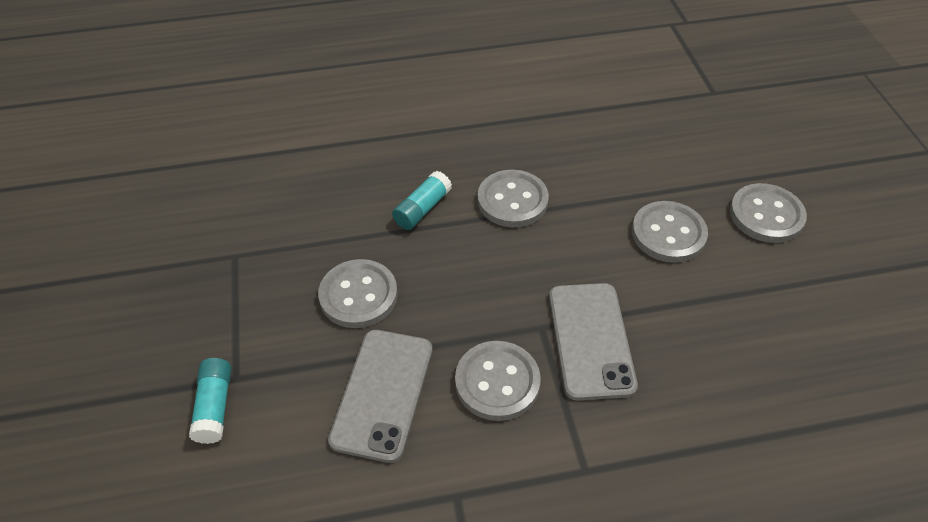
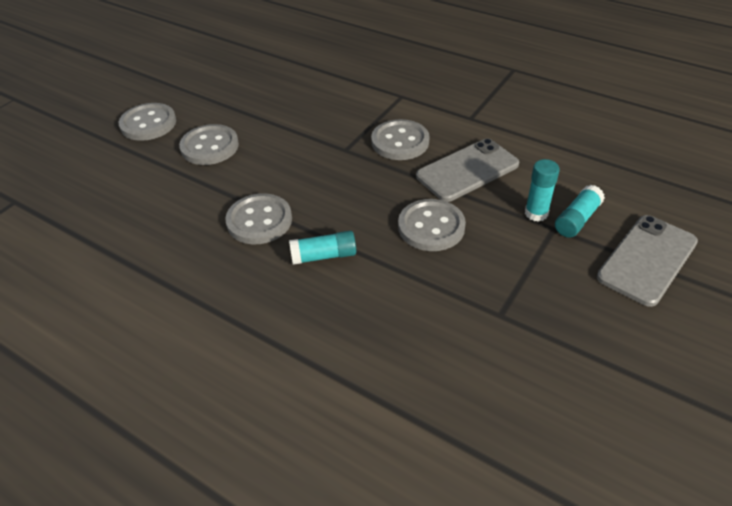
camera: 135 degrees left, 5 degrees down
(264, 384) = (536, 213): none -> turquoise glue stick
(591, 340) = (329, 130): grey phone -> grey phone (647, 259)

